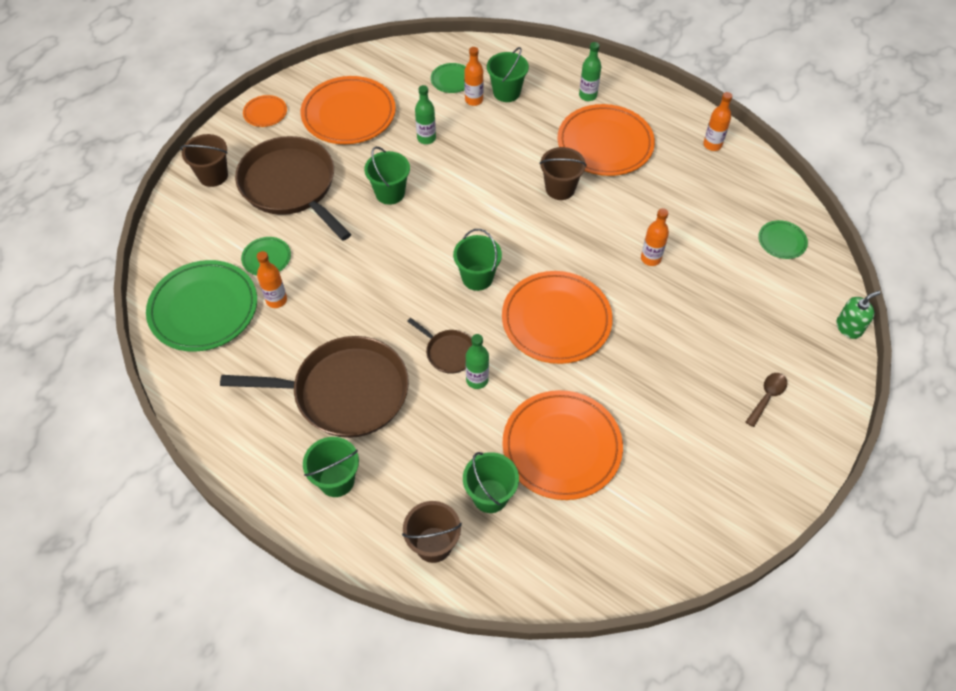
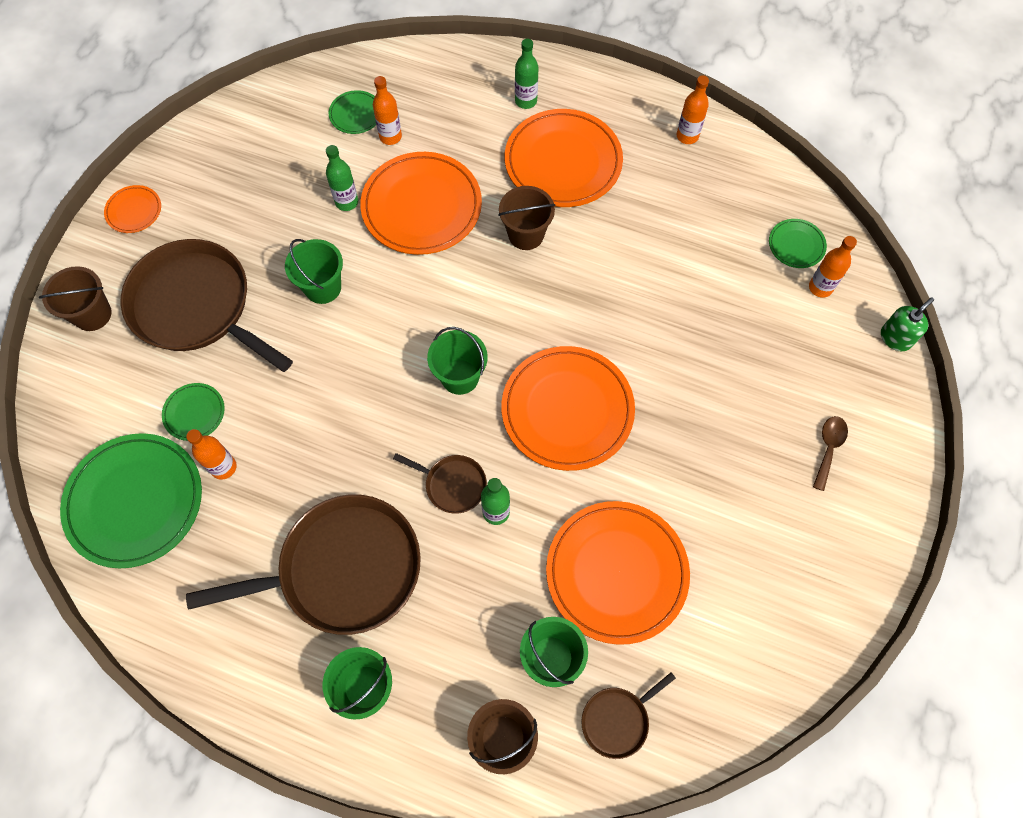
camera: 15 degrees left, 10 degrees up
(349, 114) = (241, 189): orange plate -> orange plate (422, 207)
(506, 92) = (427, 117): green bucket -> none
(531, 555) = (617, 720): none -> brown pan
(650, 258) = (655, 303): orange bottle -> orange bottle (820, 287)

